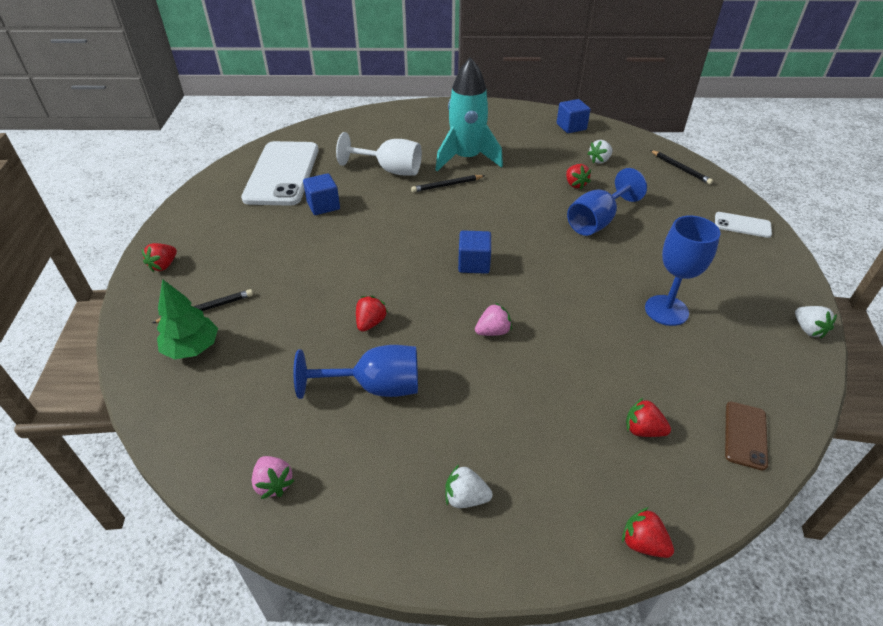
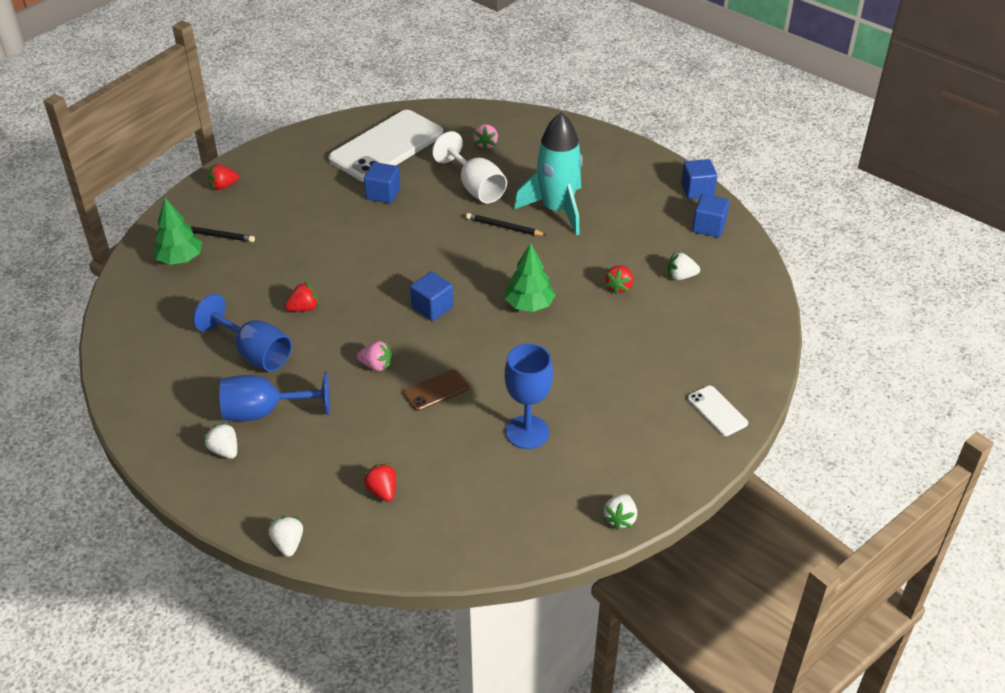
camera: 40 degrees right, 0 degrees up
(274, 484) = (137, 372): pink strawberry -> pink strawberry (486, 144)
(534, 111) = (697, 190): none -> blue cube
(537, 225) = (529, 305): none -> green tree
(597, 221) = (586, 330): blue goblet -> blue goblet (264, 412)
(643, 543) = (288, 544): red strawberry -> white strawberry
(680, 169) = (750, 328): black pencil -> none
(745, 435) = (446, 542): brown phone -> brown phone (436, 390)

